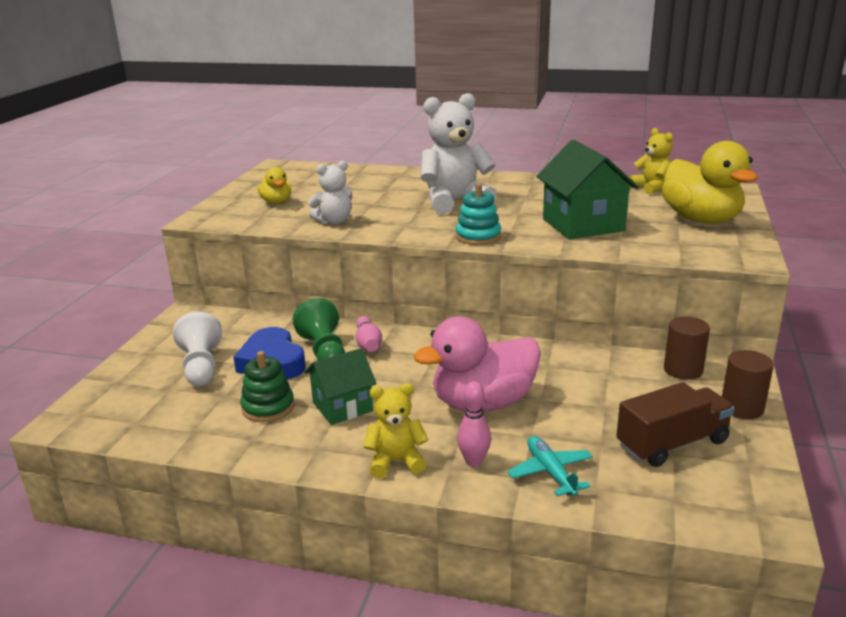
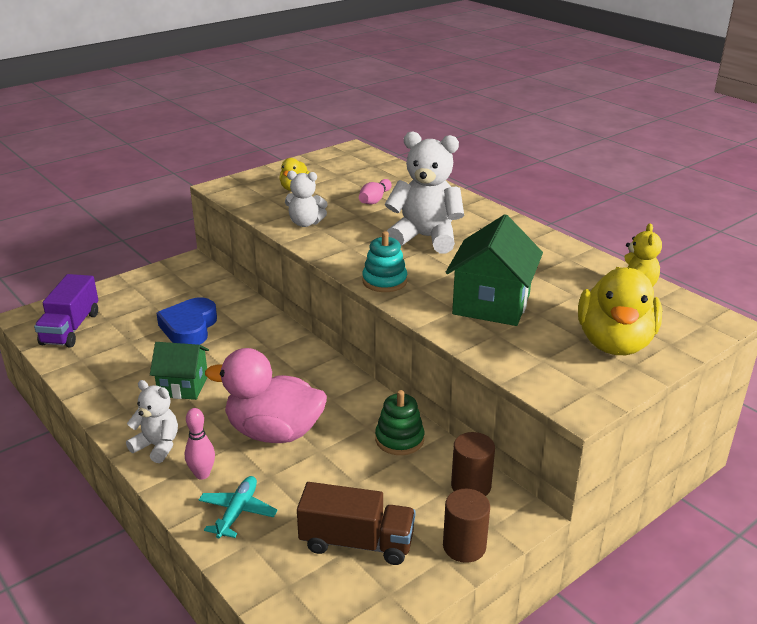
camera: 35 degrees right, 5 degrees up
(137, 411) = (71, 328): none -> purple truck
(201, 367) = (144, 311): white pawn -> none
(268, 407) = (141, 363): green stacking toy -> green stacking toy (399, 439)
(324, 351) = (231, 335): green pawn -> none
(368, 344) = (268, 342): pink bowling pin -> pink bowling pin (374, 200)
(396, 461) = (157, 446): yellow teddy bear -> white teddy bear

